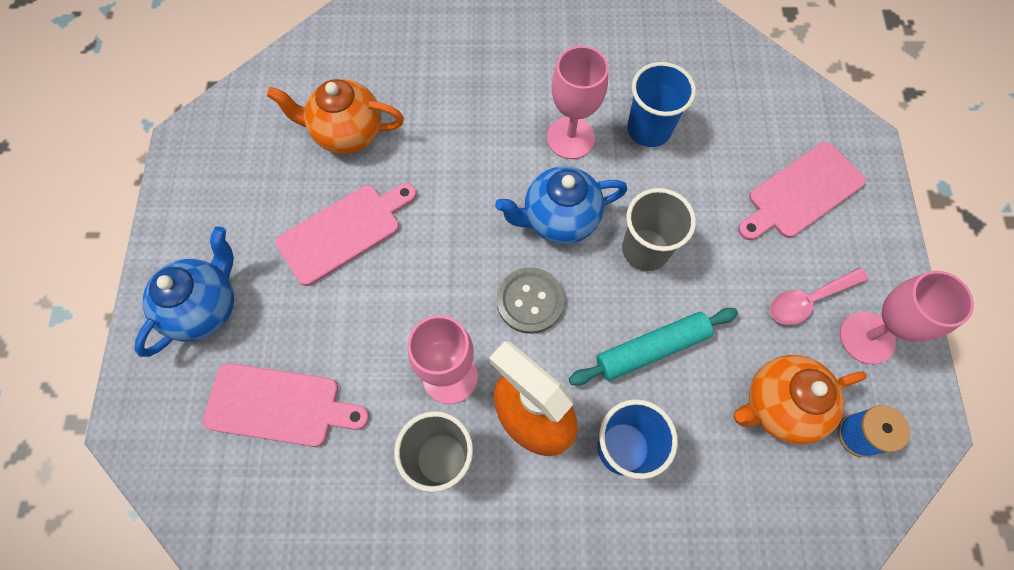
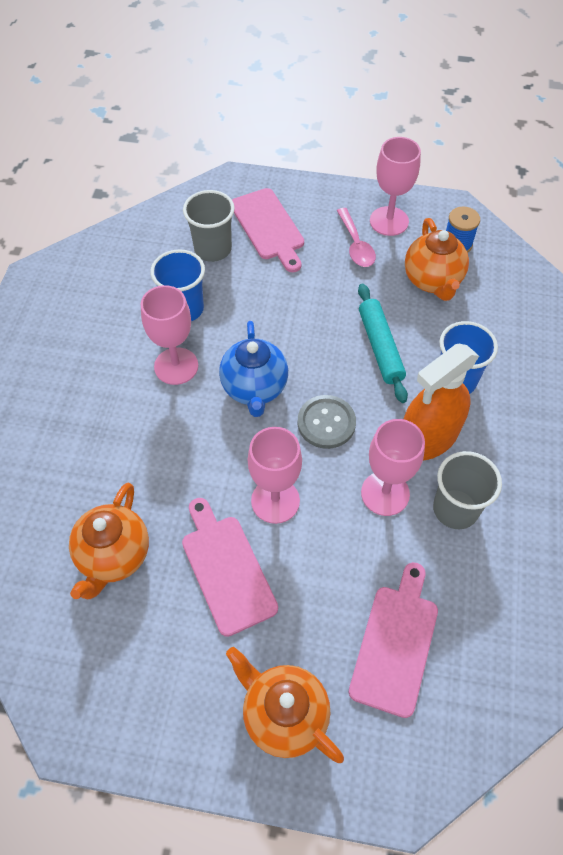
camera: 80 degrees left, 10 degrees down
(205, 308) = (284, 715): blue teapot -> orange teapot
(424, 263) = (275, 501): none -> pink goblet
(645, 249) = (295, 334): grey cup -> grey cup (213, 249)

